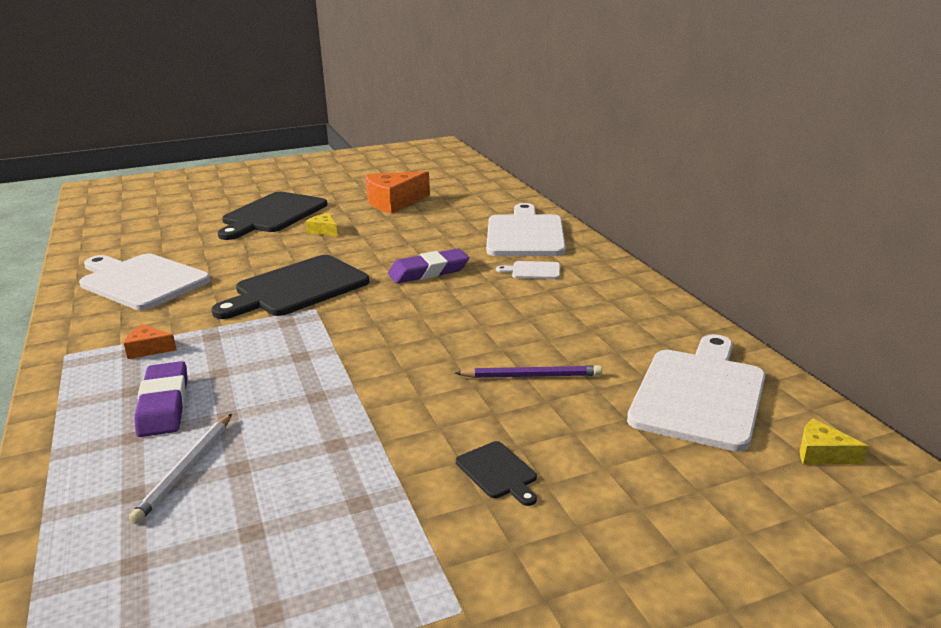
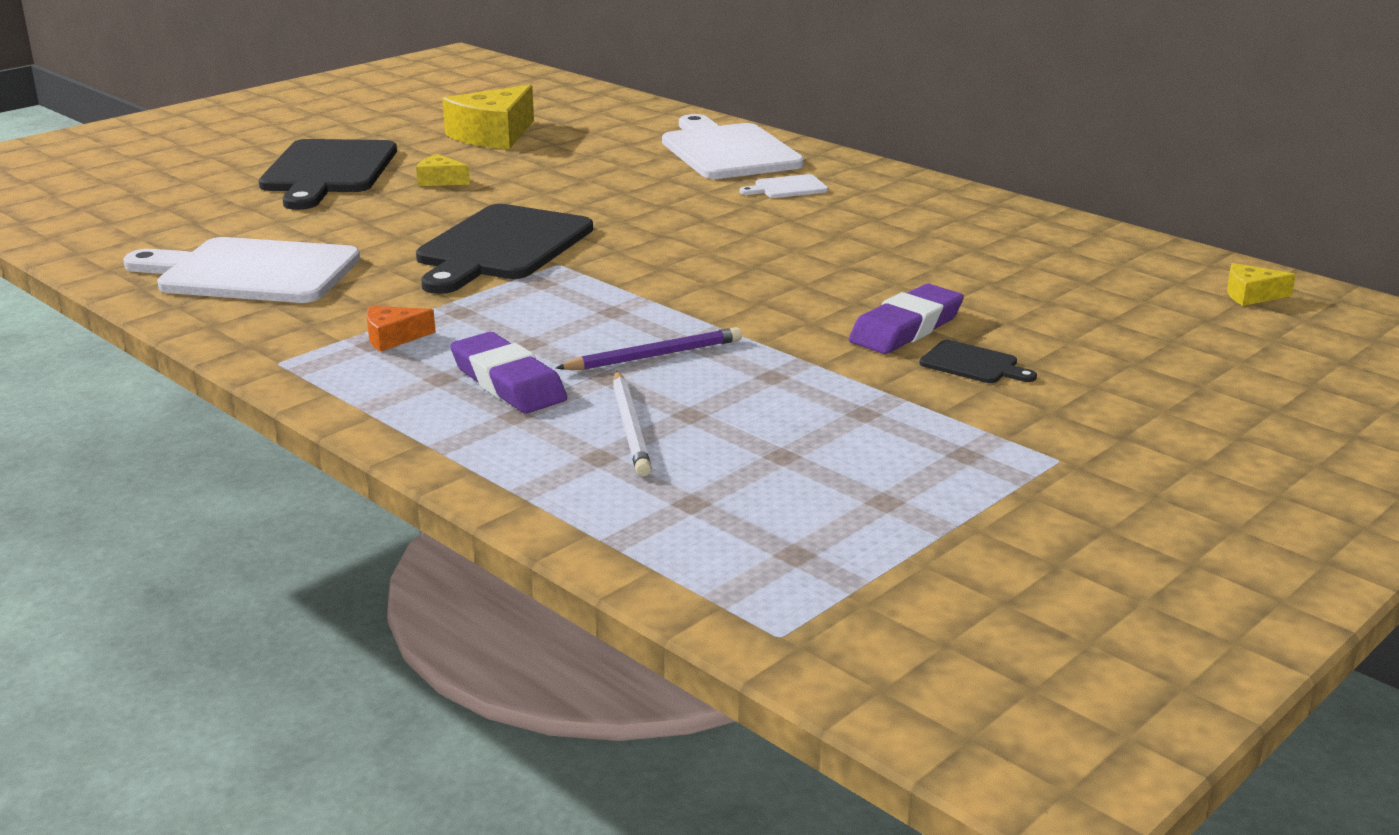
camera: 25 degrees left, 0 degrees up
(393, 202) = (493, 135): orange cheese -> yellow cheese
(428, 271) = (655, 206): purple eraser -> purple eraser (906, 328)
(531, 376) = (910, 284): purple pencil -> purple pencil (654, 356)
(699, 394) = (1097, 270): white cutting board -> none

